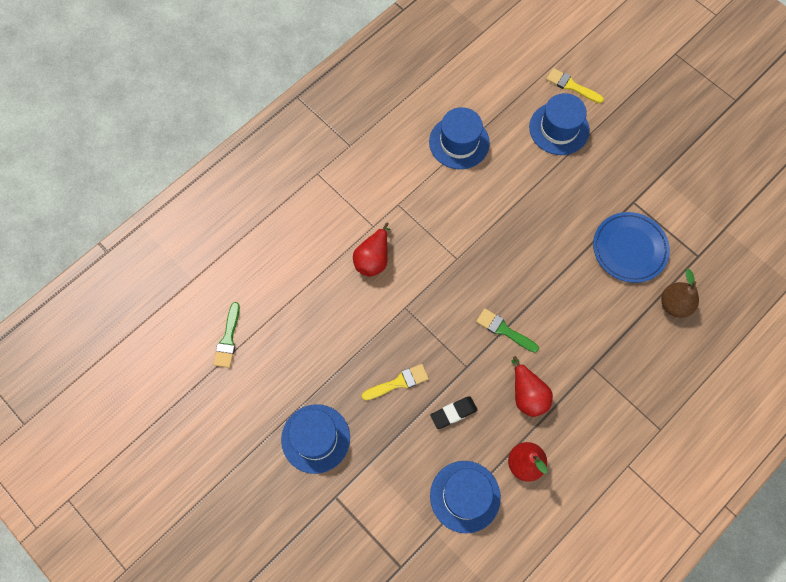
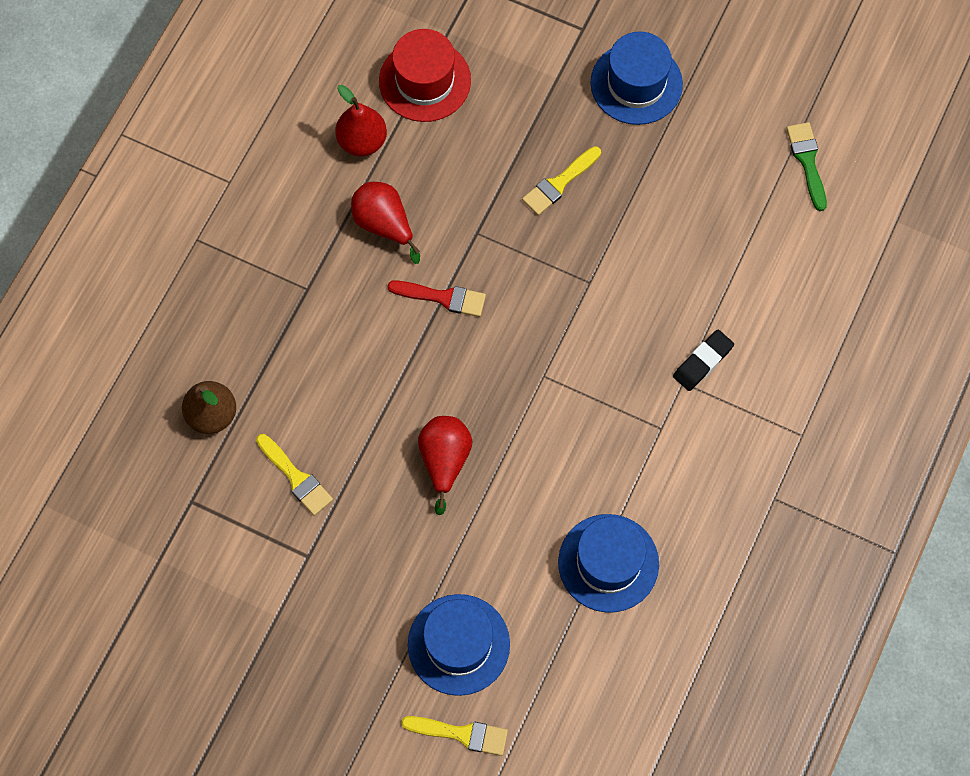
camera: 160 degrees right, 0 degrees up
(373, 259) = (662, 334): red pear -> red pear (445, 460)
(453, 413) = (473, 170): black eraser -> black eraser (702, 362)
(465, 496) = (425, 81): blue hat -> red hat
(504, 330) = (443, 297): green brush -> red brush
(629, 249) = (296, 477): blue plate -> yellow brush

